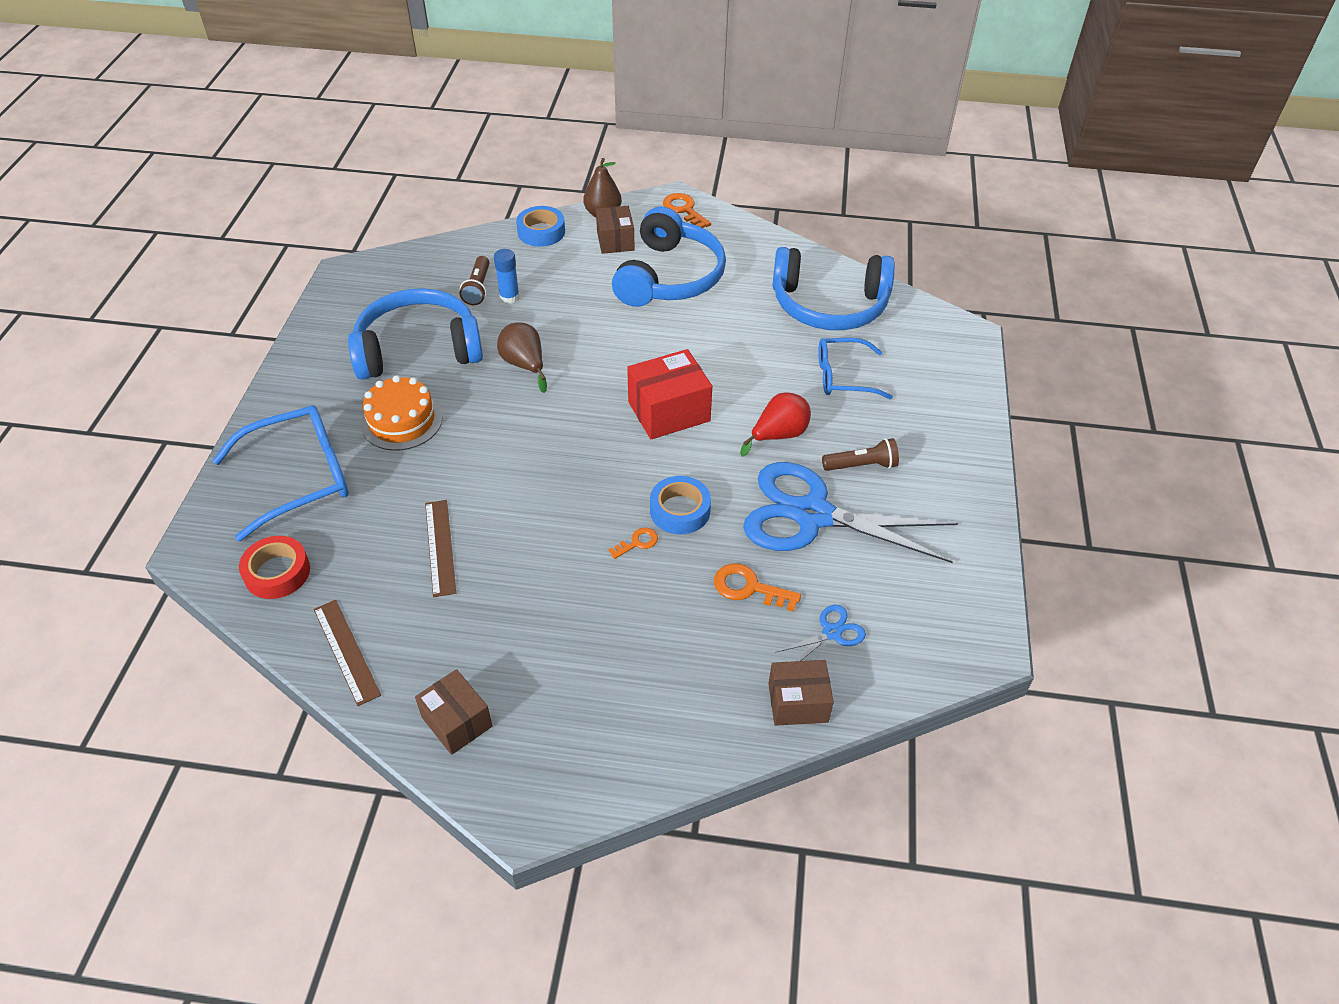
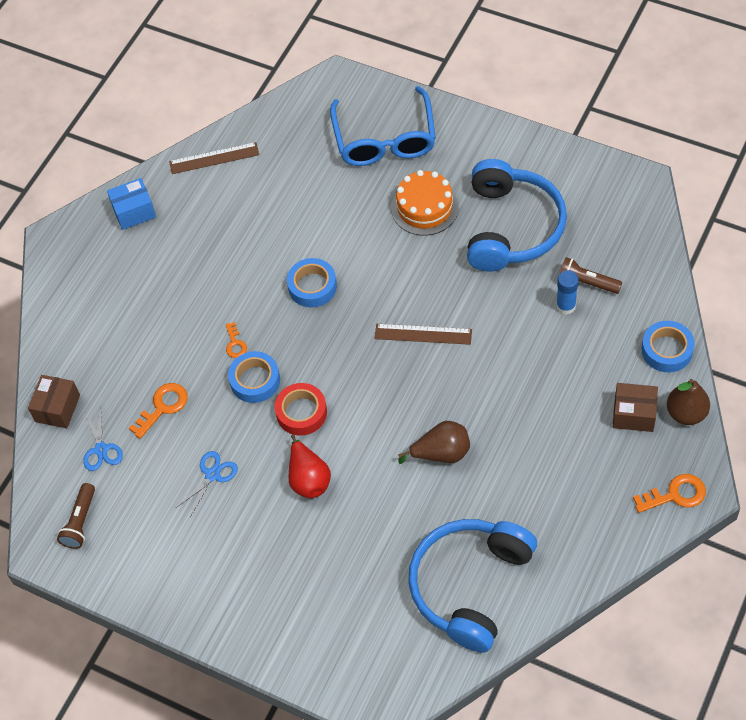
camera: 115 degrees right, 10 degrees up
(277, 572) = (297, 124): red tape -> red tape (301, 412)
(440, 547) = (282, 218): brown ruler -> brown ruler (423, 334)
(457, 721) = (134, 212): brown box -> blue box
(524, 365) = (465, 303): brown pear -> brown pear (441, 453)
(536, 492) = (312, 286): none -> blue tape
(669, 277) = (559, 449): blue headphones -> none
(669, 411) = (368, 401): red box -> none
(812, 515) = (212, 475): blue scissors -> blue scissors, size x0.41
(844, 377) = (362, 560): blue glasses -> none
(861, 465) = (249, 533): brown flashlight -> brown flashlight (80, 522)

